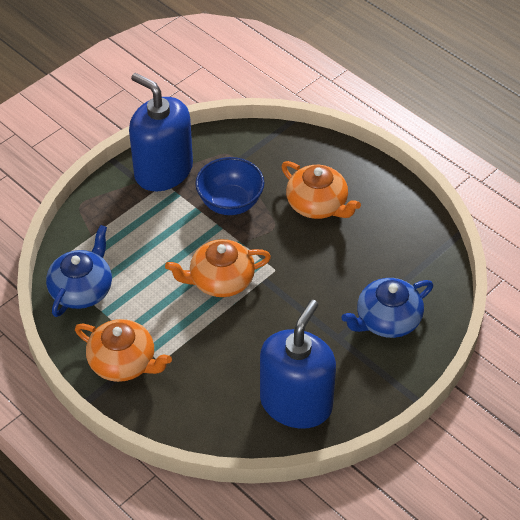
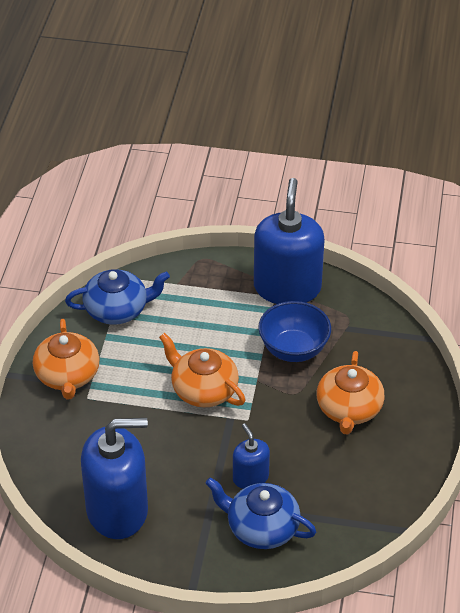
camera: 55 degrees right, 5 degrees down
(333, 300) = (250, 477): none -> blue soap dispenser

